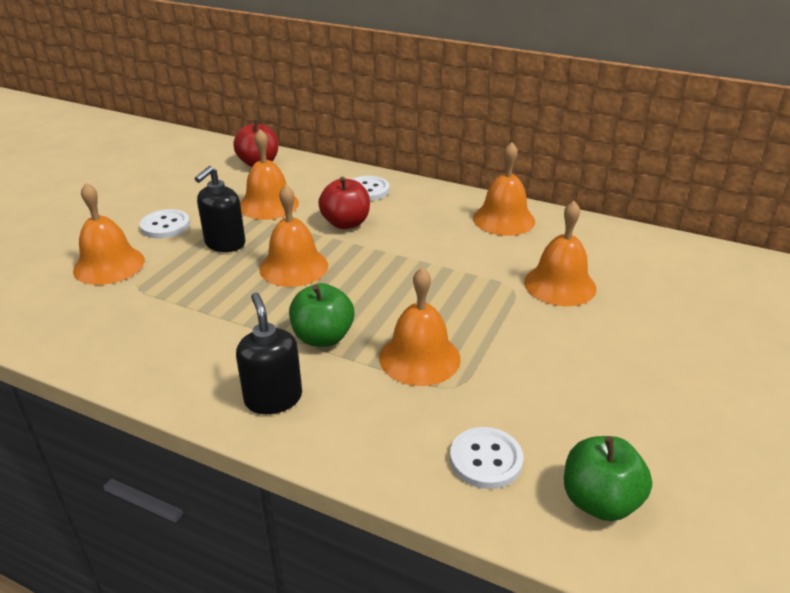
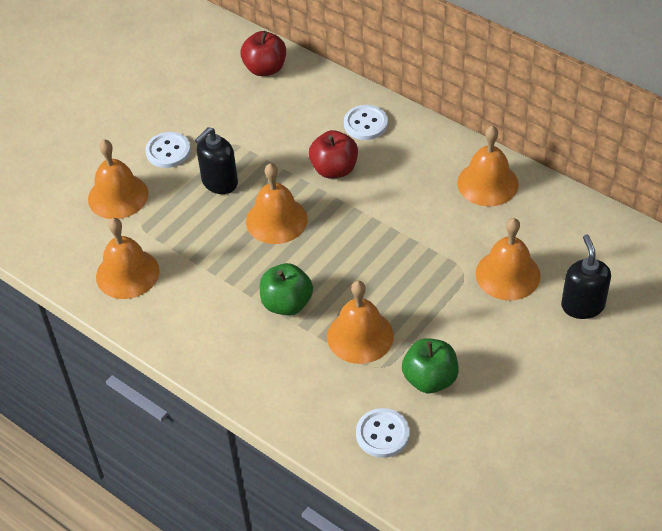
camera: 15 degrees right, 15 degrees up
(268, 204) = (266, 133): orange bell -> orange bell (127, 273)
(273, 398) = (238, 357): black soap dispenser -> black soap dispenser (582, 305)
(599, 501) = (452, 479): green apple -> green apple (430, 379)

